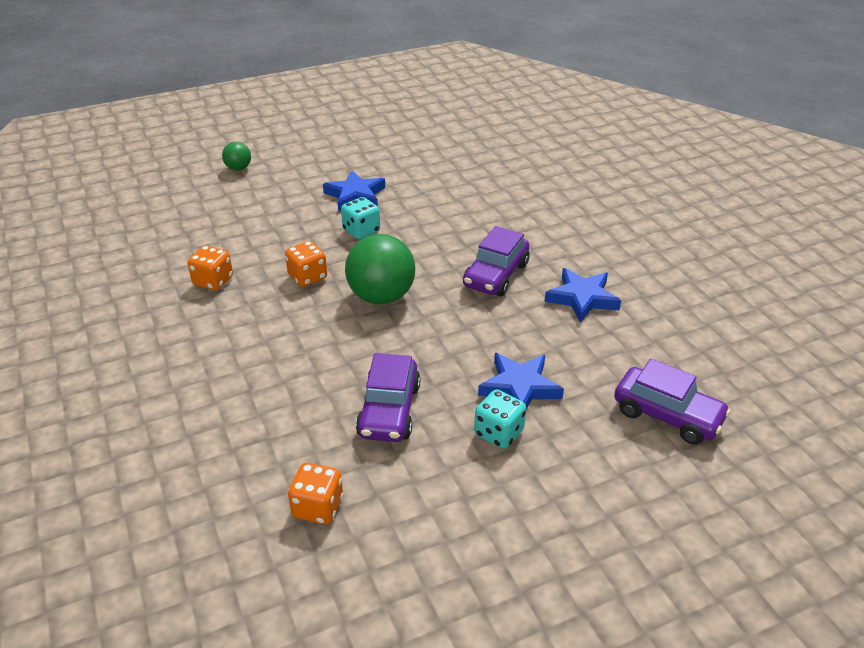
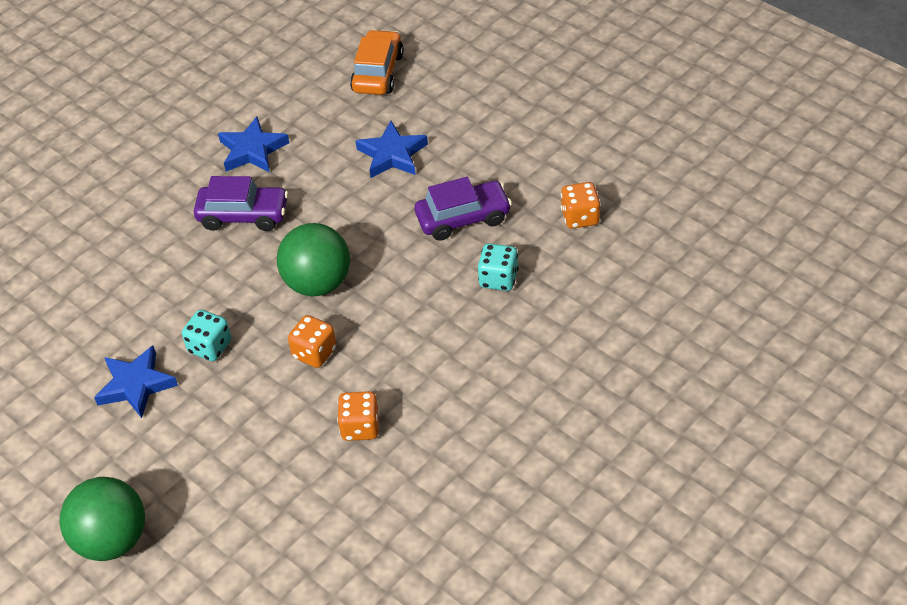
camera: 110 degrees left, 10 degrees up
(238, 168) = (112, 540): green ball -> green ball, size x1.98
(498, 433) = (449, 151): turquoise dice -> turquoise dice (498, 279)
(667, 415) = (378, 73): purple car -> orange car

